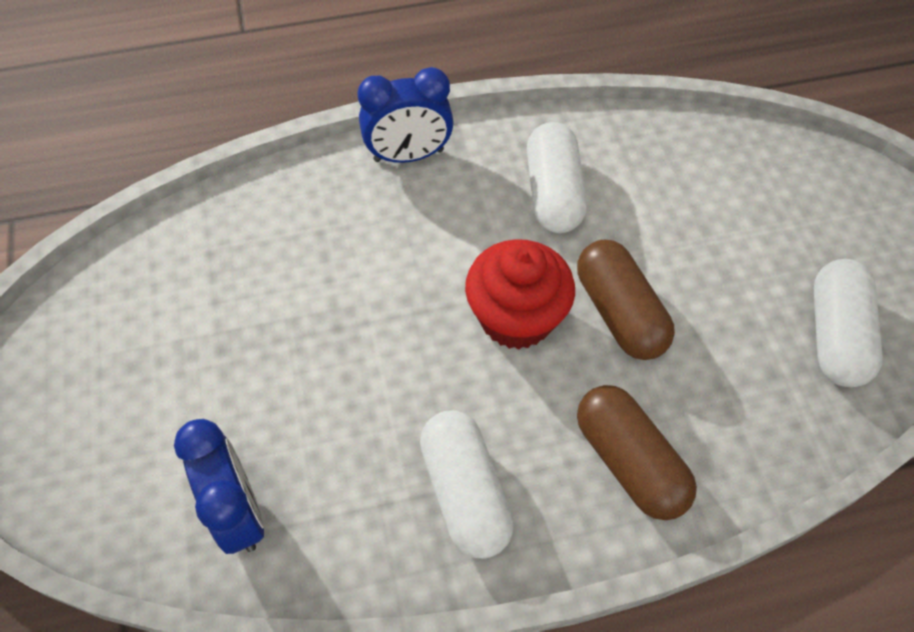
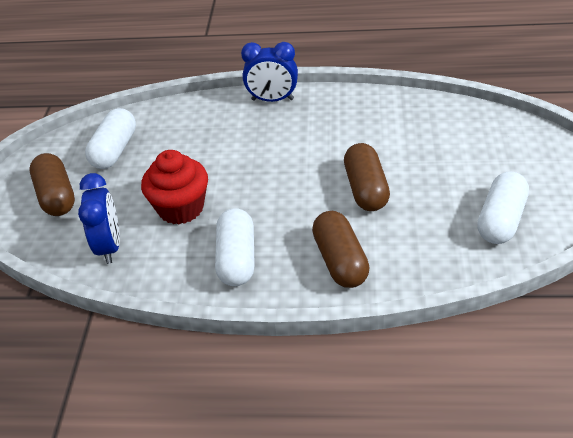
camera: 20 degrees right, 15 degrees down
(101, 423) = (56, 196): none -> brown capsule
(516, 317) = (302, 182): red cupcake -> red cupcake (181, 208)
(553, 192) = (350, 127): white capsule -> white capsule (115, 150)

